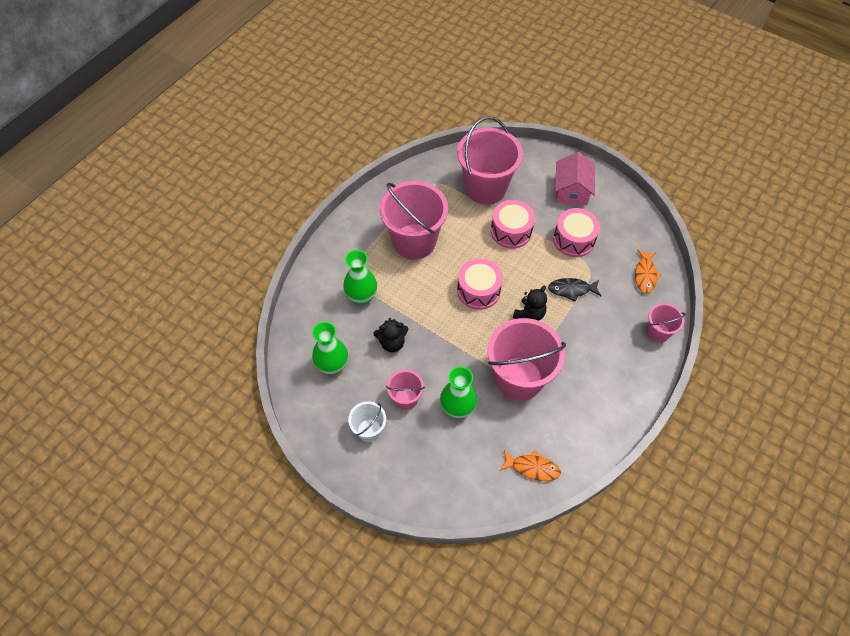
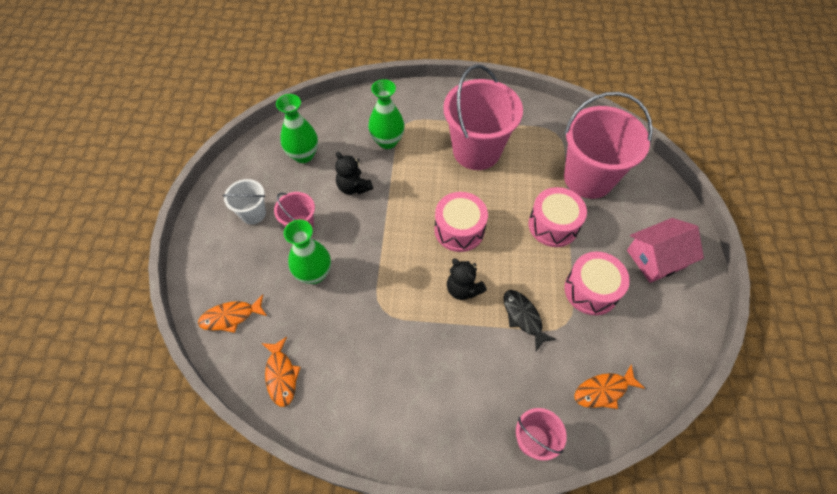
camera: 60 degrees right, 0 degrees up
(461, 486) = (231, 317): none -> orange fish
(518, 379) = (378, 314): pink bucket -> none
(529, 314) = (463, 289): black teddy bear -> black teddy bear turned 45 degrees clockwise

